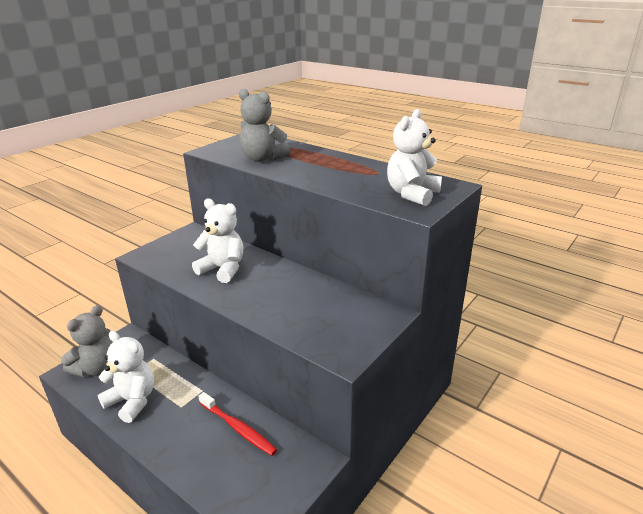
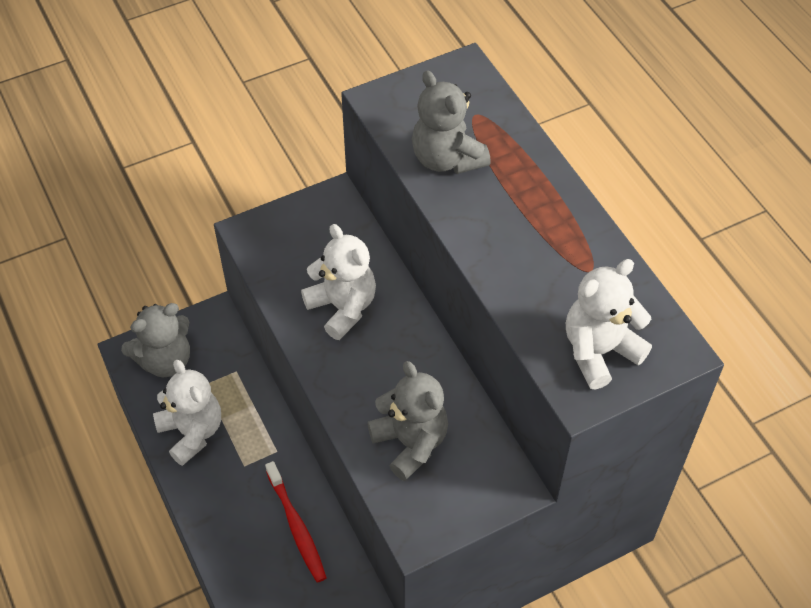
camera: 25 degrees right, 25 degrees up
(308, 314) = (410, 443): none -> grey teddy bear

